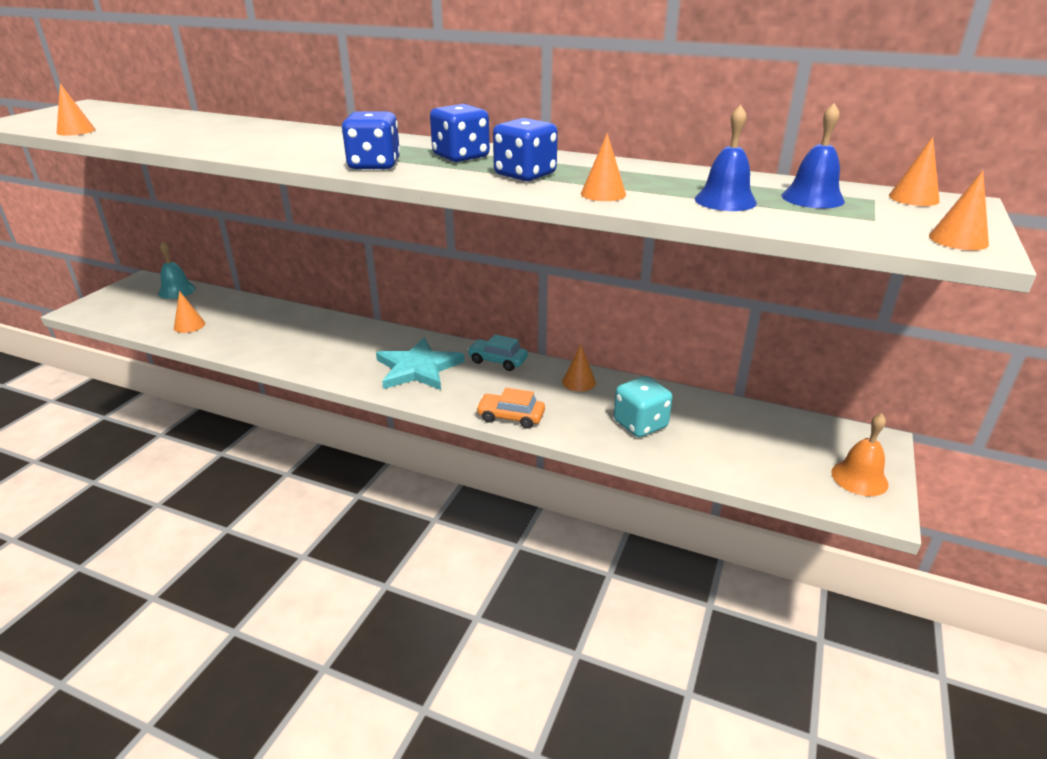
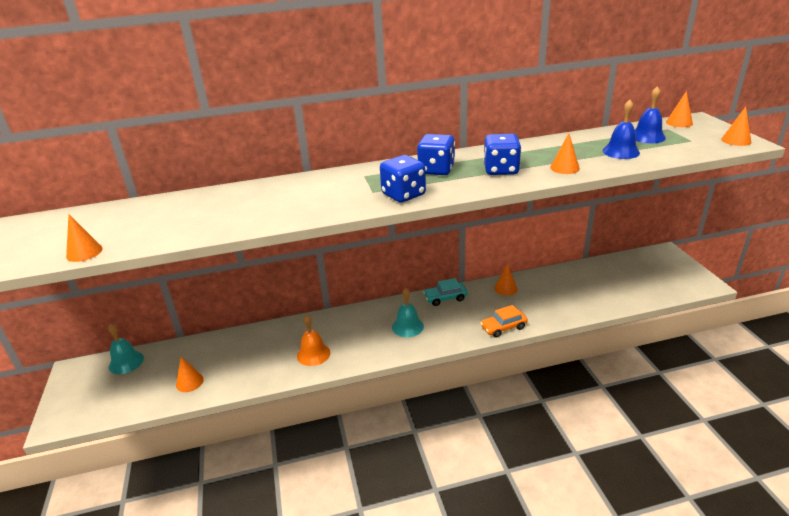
camera: 35 degrees left, 0 degrees up
(418, 368) = (407, 326): turquoise star -> turquoise bell
(640, 424) = (567, 296): turquoise dice -> none
(859, 478) = (683, 274): orange bell -> orange bell (313, 354)

